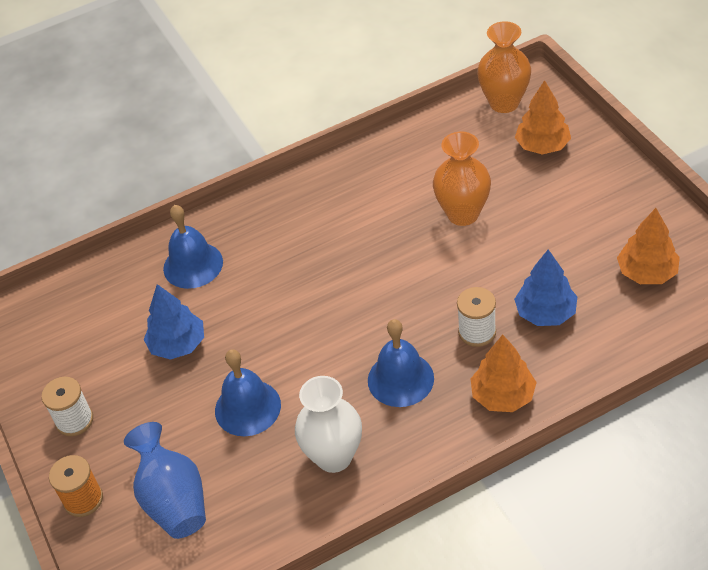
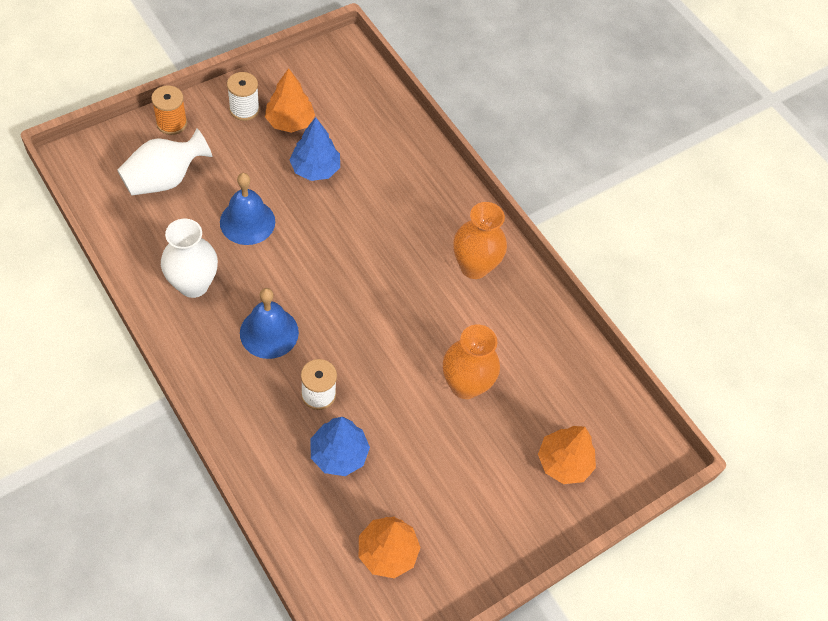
camera: 70 degrees right, 10 degrees up
(173, 500) = (164, 179): blue vase -> white vase
(193, 265) = (402, 172): blue bell -> none
(503, 396) = (245, 413): orange tree -> orange tree (290, 122)
(504, 103) = (626, 427): orange vase -> orange vase (474, 266)

